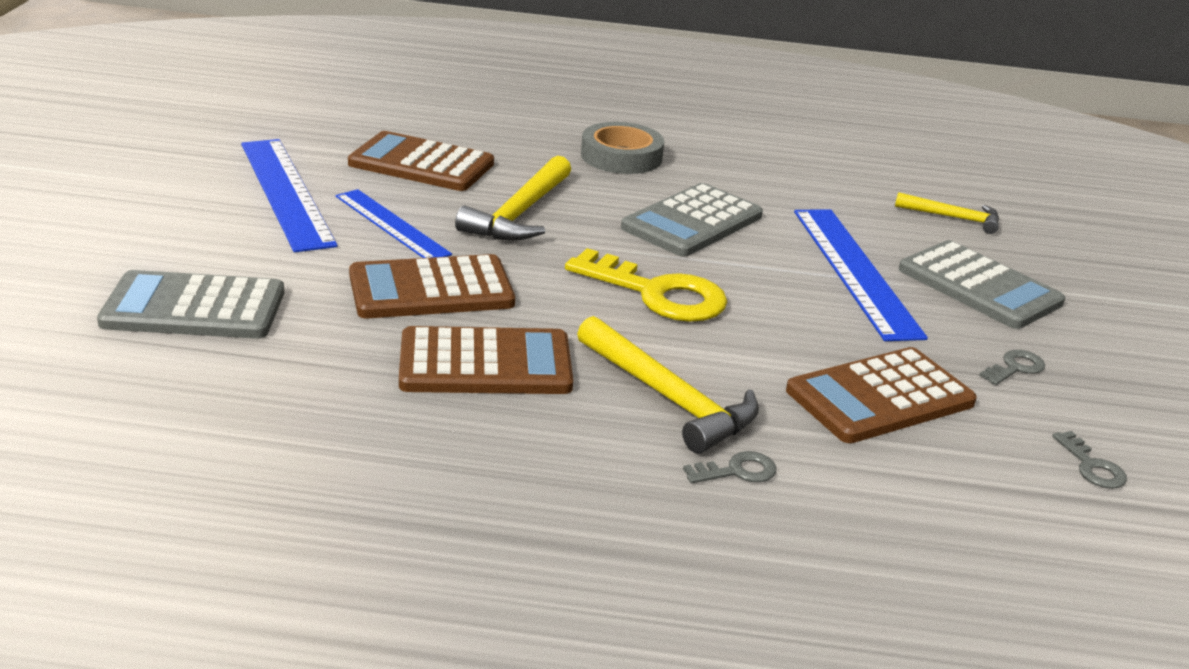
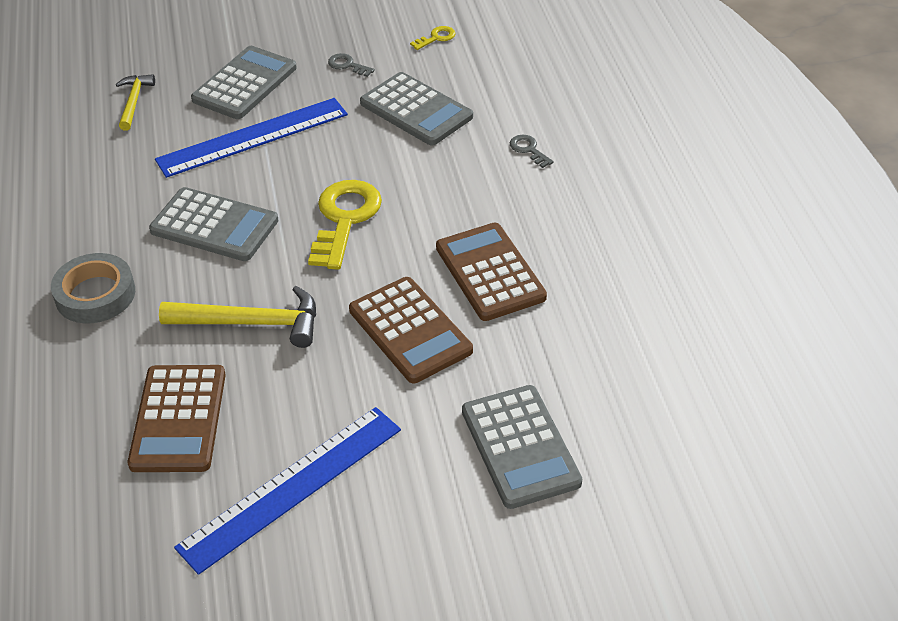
camera: 105 degrees left, 15 degrees up
(392, 225) = (316, 391): blue ruler -> none
(668, 398) = (474, 187): yellow hammer -> none
(880, 397) = (416, 110): brown calculator -> grey calculator
(1092, 466) = (436, 38): grey key -> yellow key

